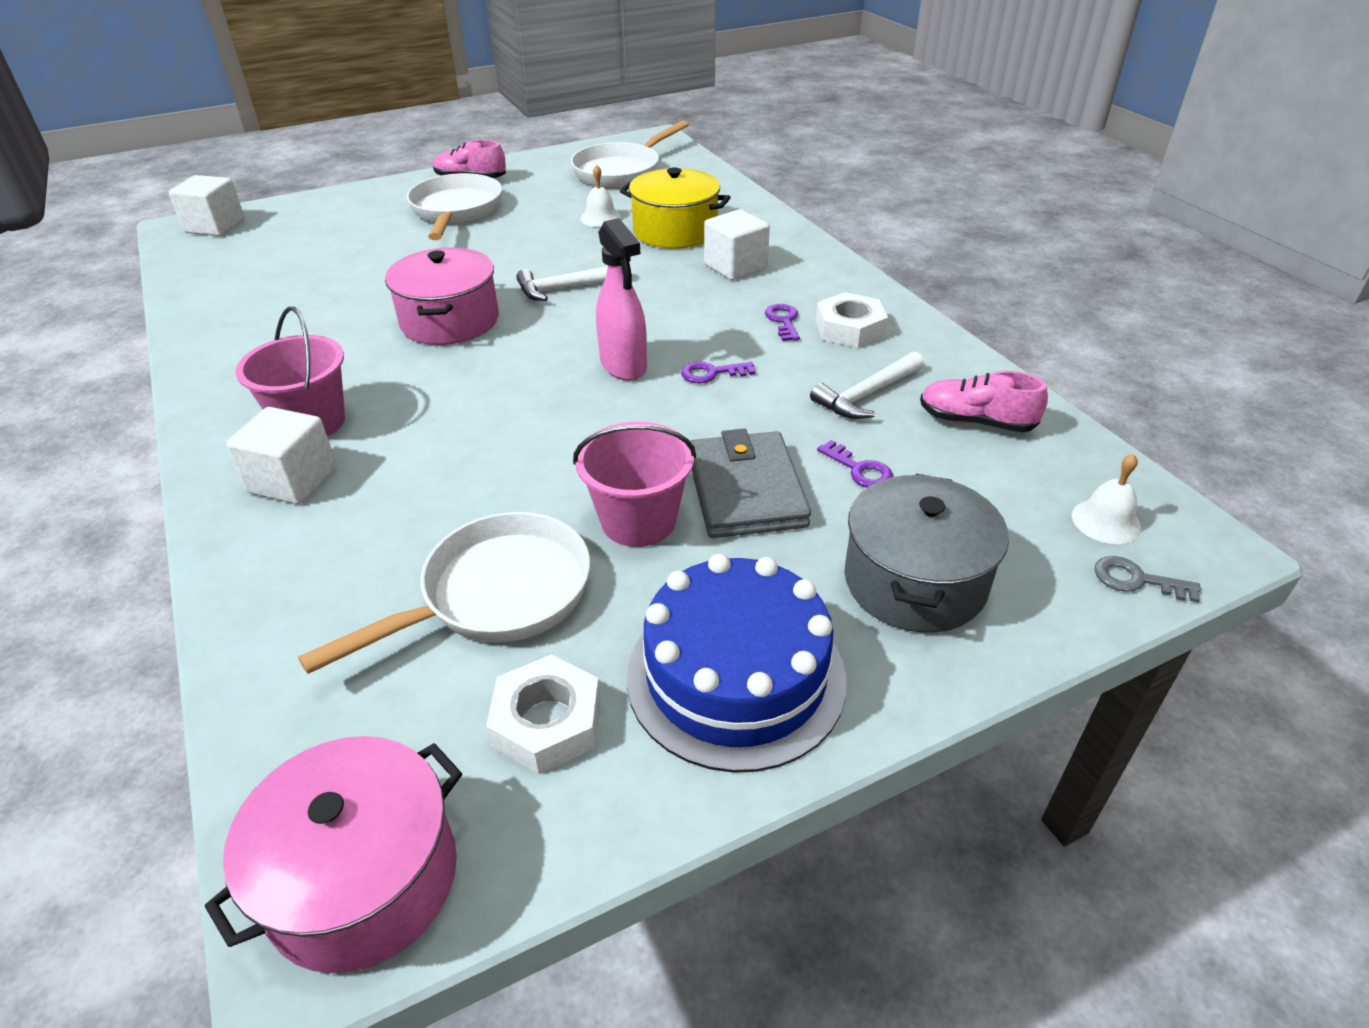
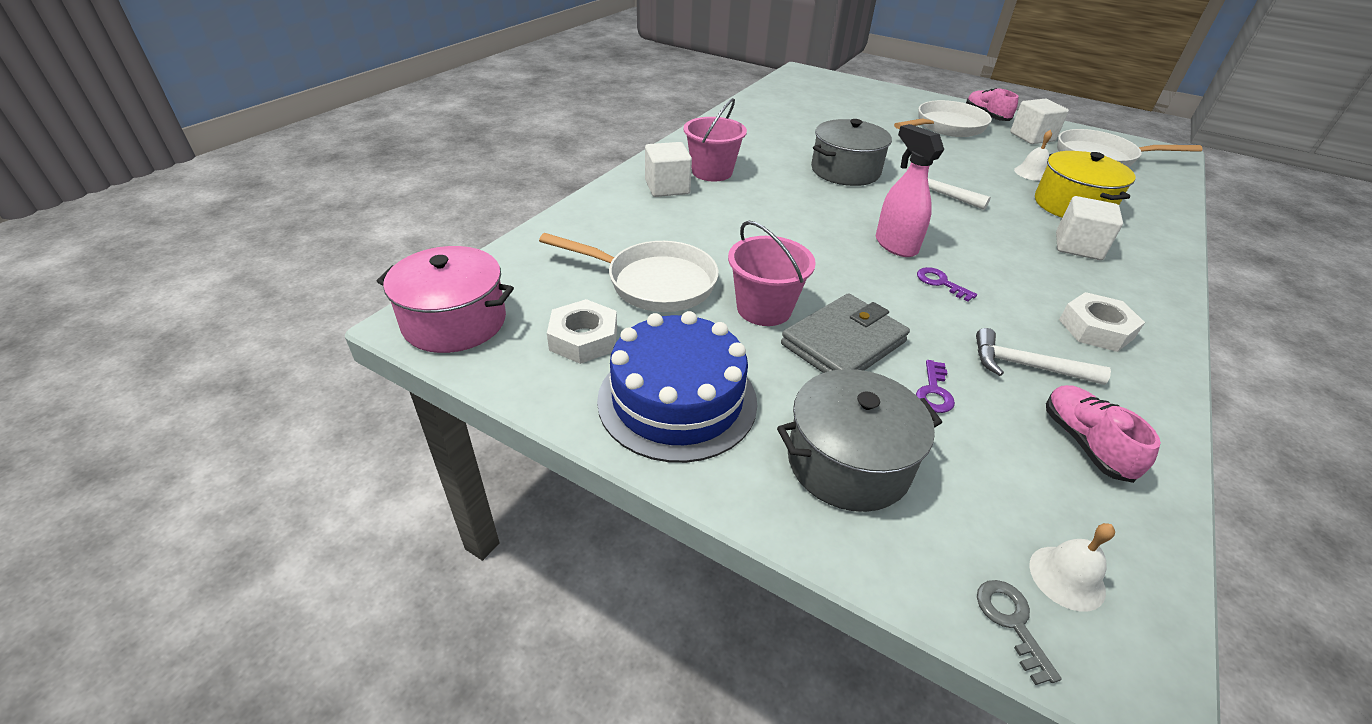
camera: 55 degrees right, 0 degrees up
(215, 226) = (816, 77): white cube -> white cube (1032, 137)
(449, 321) = (845, 171): pink pot -> grey pot
(624, 366) = (895, 245): pink spray bottle -> pink spray bottle turned 120 degrees clockwise
(783, 321) = (1050, 292): purple key -> none

